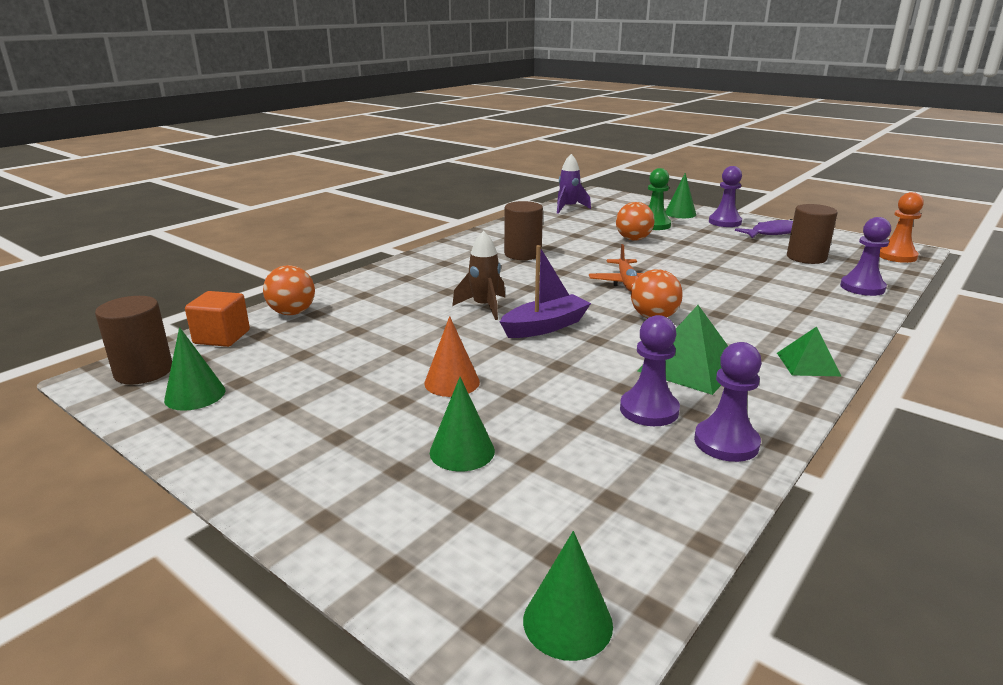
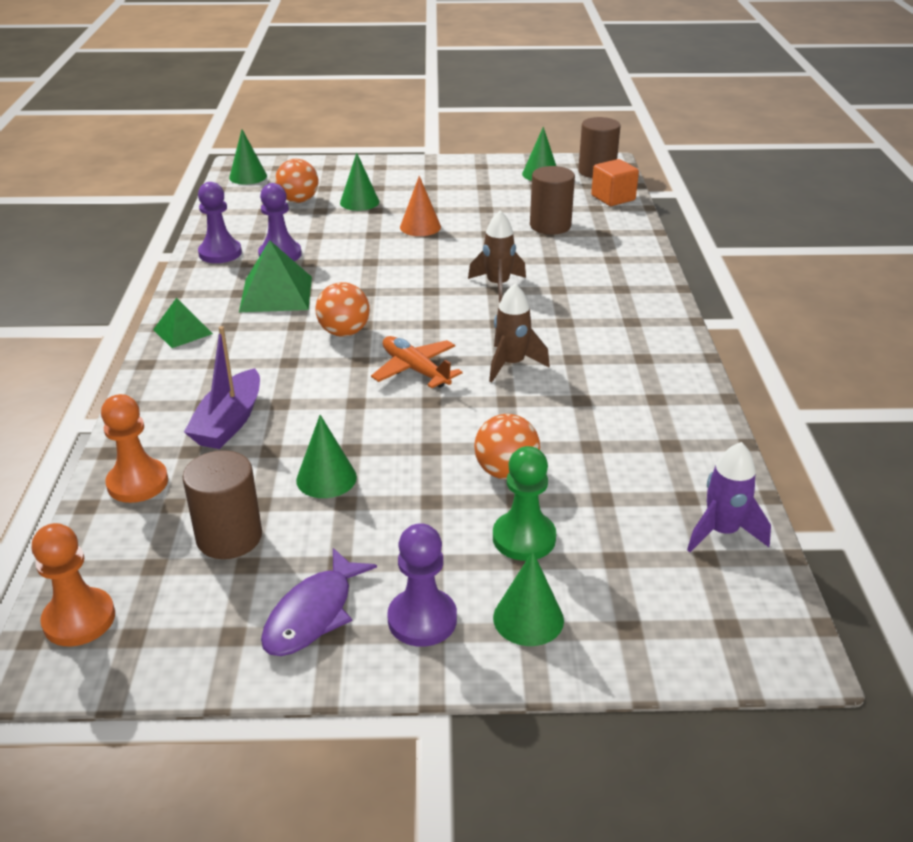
camera: 140 degrees right, 10 degrees up
(292, 313) = (619, 226): orange ball -> orange ball (298, 200)
(522, 254) = (584, 370): brown cylinder -> brown cylinder (550, 226)
(545, 326) = (421, 287): purple boat -> purple boat (229, 422)
(560, 268) = (511, 364): none -> brown rocket
(736, 260) = (326, 478): none -> green cone
(862, 287) = (137, 483): purple pawn -> orange pawn

